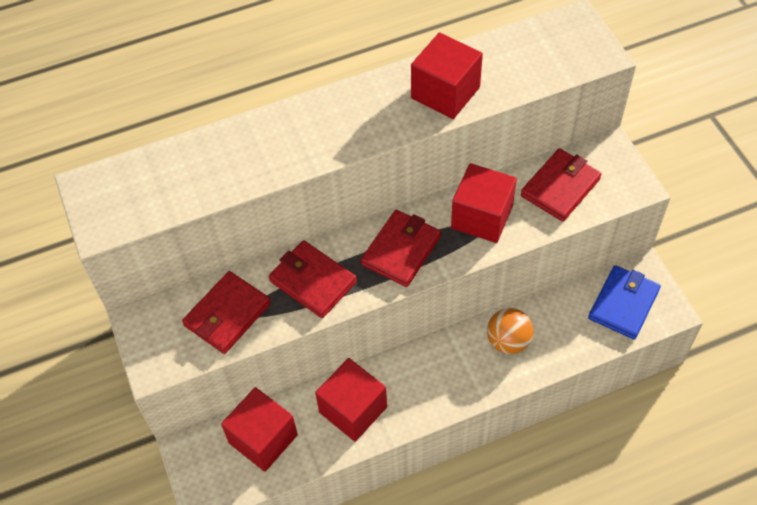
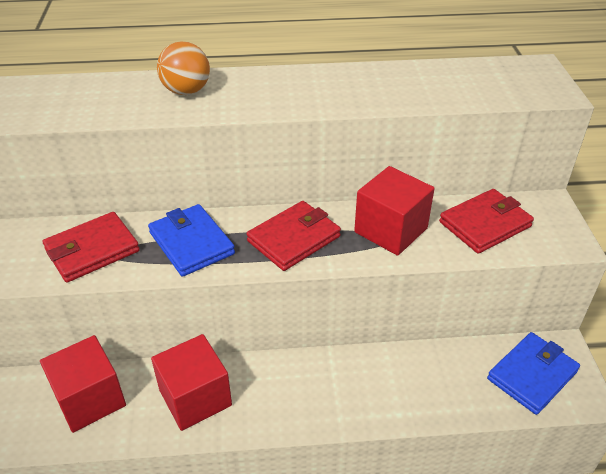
camera: 15 degrees right, 15 degrees down
(313, 281) = (191, 243): red wallet -> blue wallet
(445, 93) = (381, 90): red cube -> none
(508, 341) = (389, 377): orange ball -> orange ball (186, 91)

